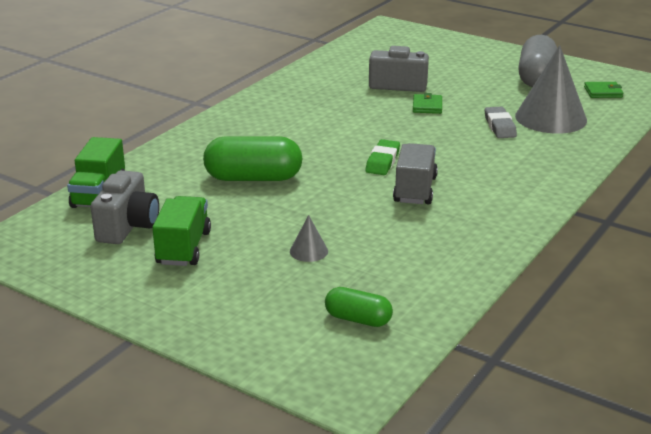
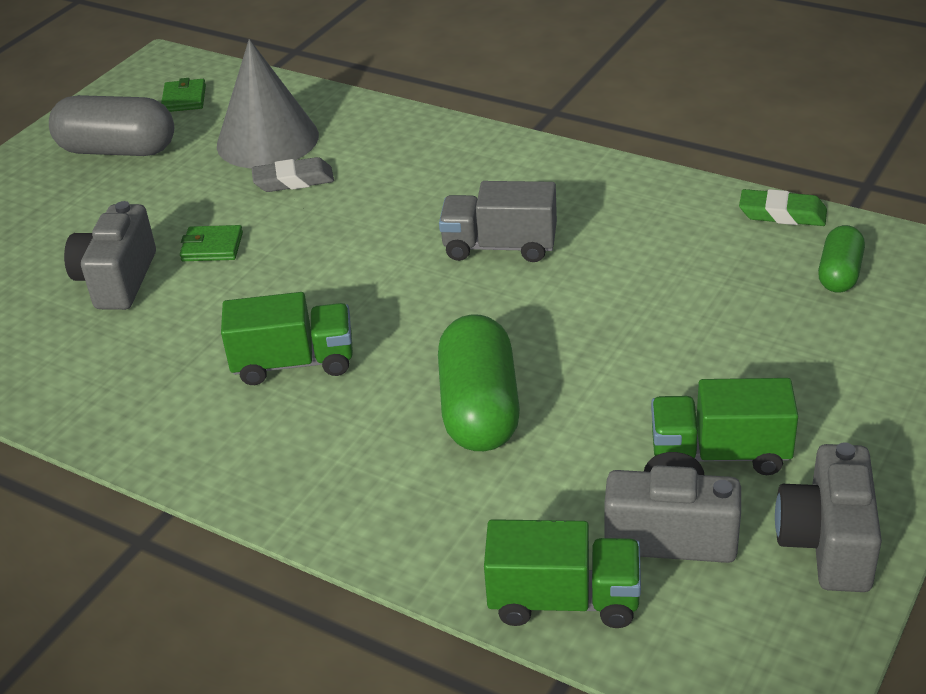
camera: 90 degrees left, 10 degrees up
(94, 274) = (827, 543): none -> grey camera
(308, 251) = (693, 327): grey cone -> none
(311, 130) = (294, 363): none -> green truck
(383, 161) = (412, 280): green eraser -> green eraser (782, 214)

